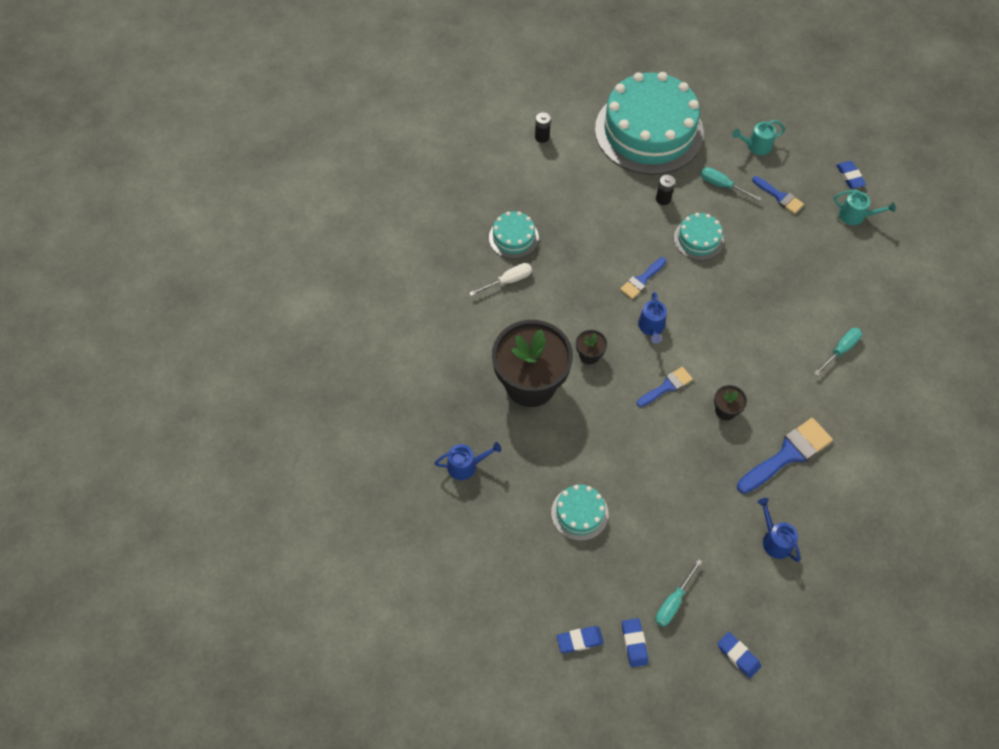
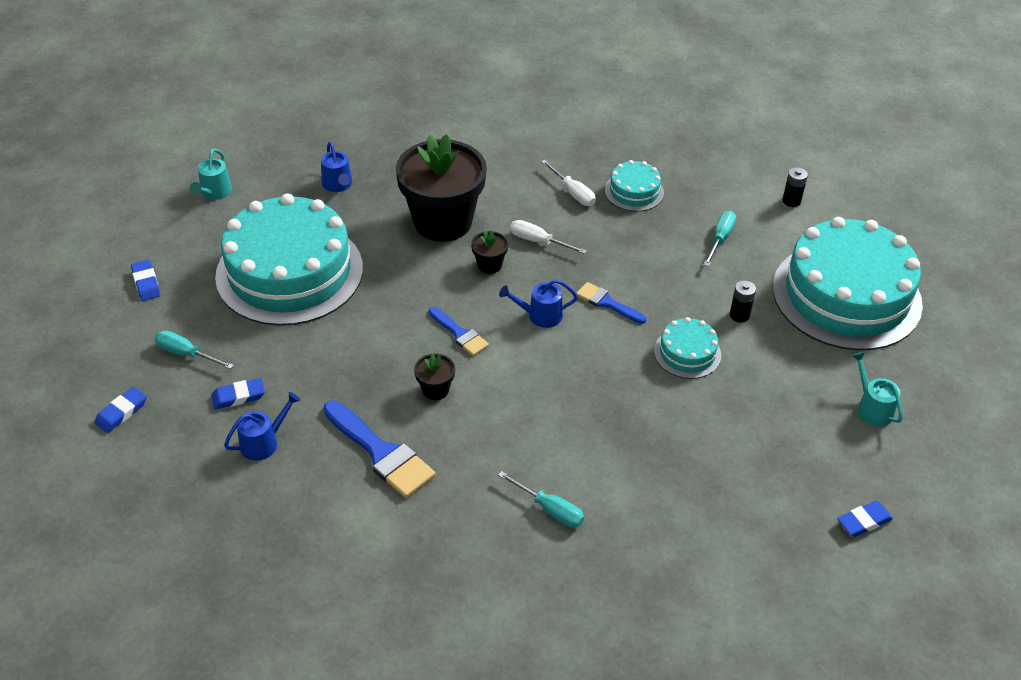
camera: 80 degrees right, 15 degrees down
(565, 315) = (538, 241): none -> white screwdriver
(579, 513) = (289, 272): turquoise cake -> turquoise cake, size x2.30
(634, 643) = (140, 325): blue eraser -> blue eraser (238, 396)
(722, 185) = (785, 373): turquoise screwdriver -> turquoise screwdriver (720, 239)
(779, 197) = (791, 436): blue brush -> none
(855, 216) = (791, 528): turquoise watering can -> turquoise watering can (214, 192)

